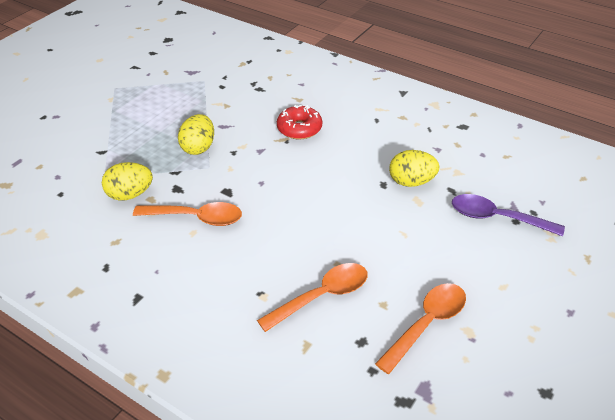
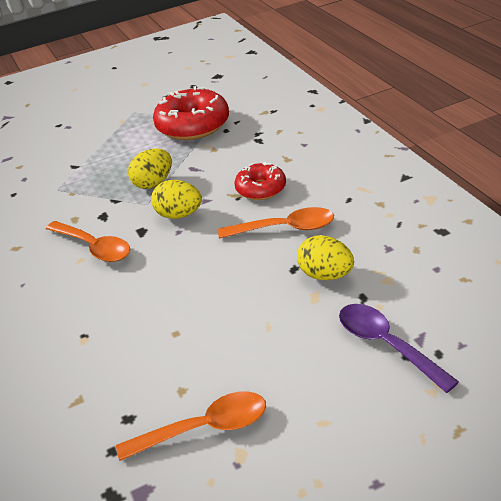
camera: 35 degrees right, 5 degrees down
(130, 194) = (62, 210): yellow egg -> yellow egg (179, 215)
(186, 88) = (193, 125): none -> red donut
(322, 296) = (132, 359): orange spoon -> orange spoon (285, 228)

